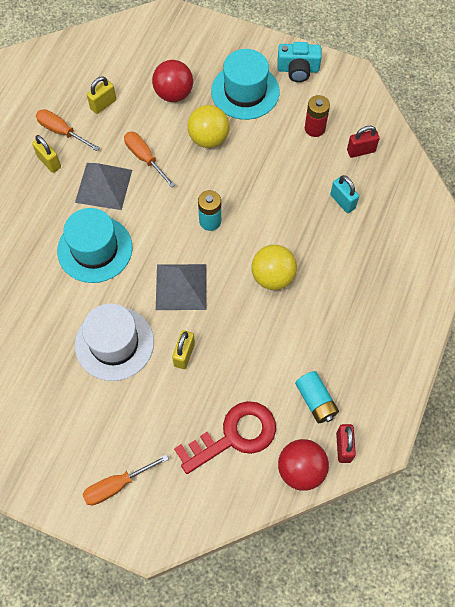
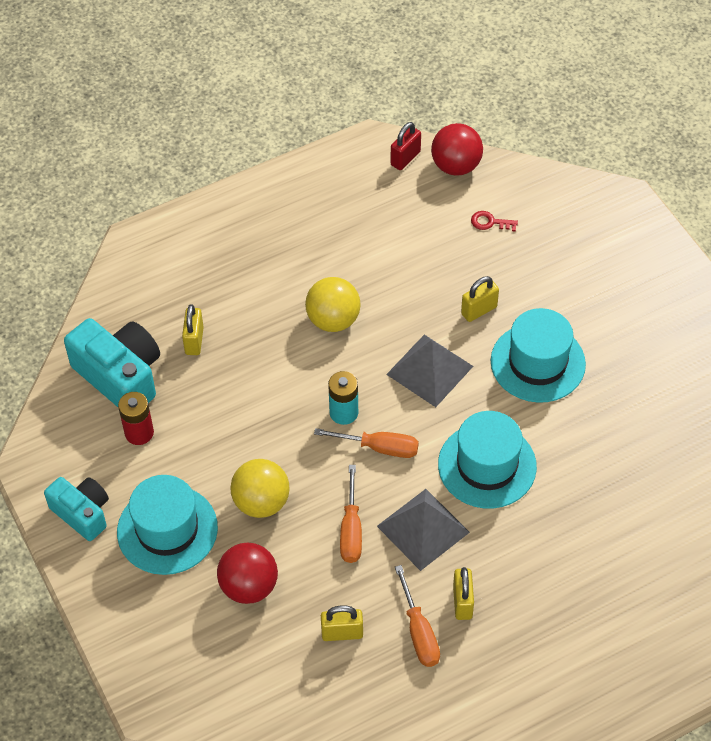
camera: 140 degrees left, 10 degrees down
(114, 343) = (537, 363): white hat -> turquoise hat
(116, 486) = (624, 251): orange screwdriver -> orange screwdriver (380, 448)
(234, 436) = (490, 222): red key -> red key, size x0.41
(316, 401) = (395, 202): turquoise battery -> none
(342, 201) = (194, 341): turquoise padlock -> yellow padlock
(361, 151) = (120, 376): red padlock -> turquoise camera

